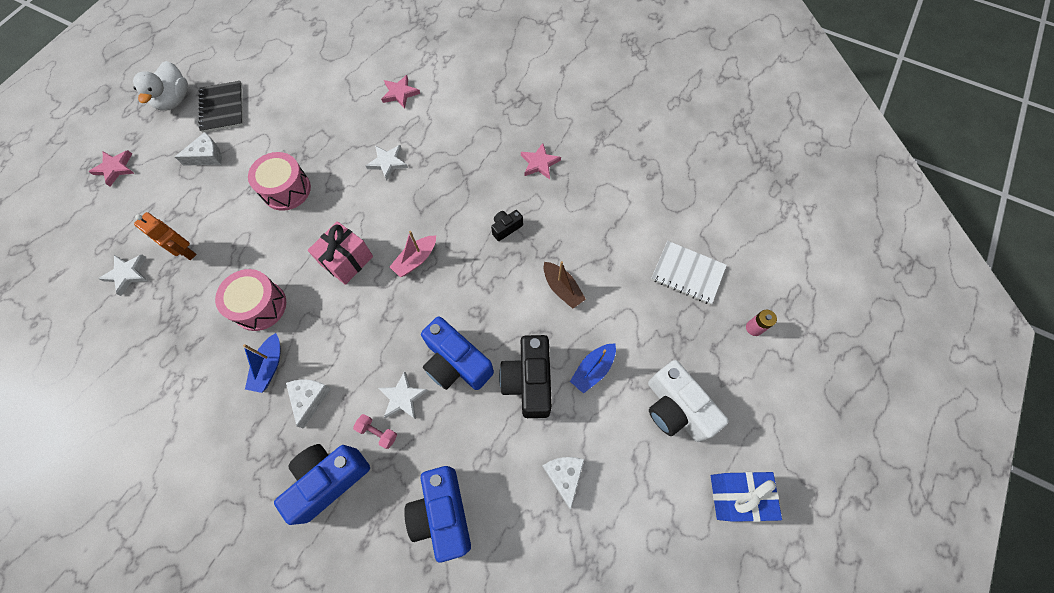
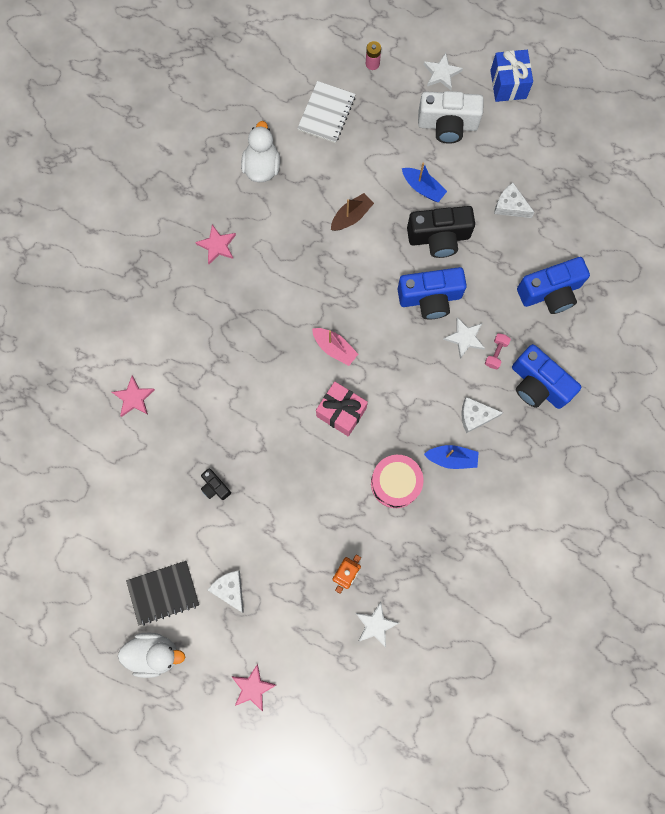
camera: 95 degrees left, 10 degrees up
(286, 189) = (266, 491): pink drum -> none
(388, 163) = (226, 394): white star -> white star (441, 73)
(456, 363) = (430, 298): blue camera -> blue camera turned 45 degrees clockwise
(506, 228) = (293, 270): black camera -> black camera (215, 487)
(564, 476) = (510, 206): white cheese -> white cheese turned 45 degrees clockwise
(623, 207) = (262, 167): none -> white duck
(675, 408) = (447, 125): white camera -> white camera turned 45 degrees clockwise

